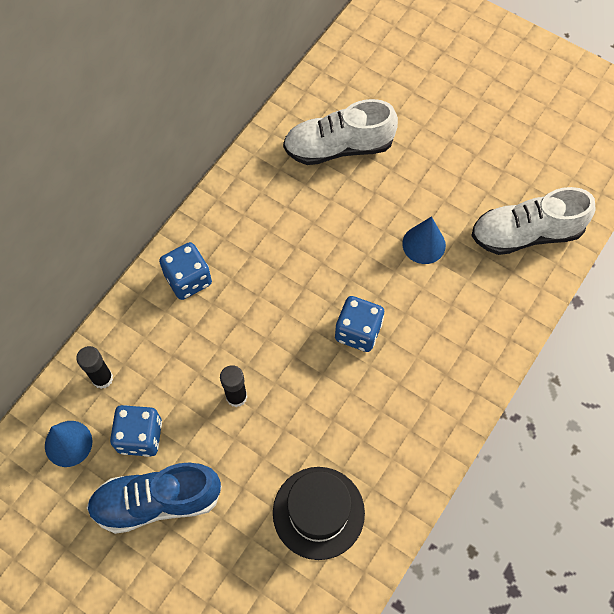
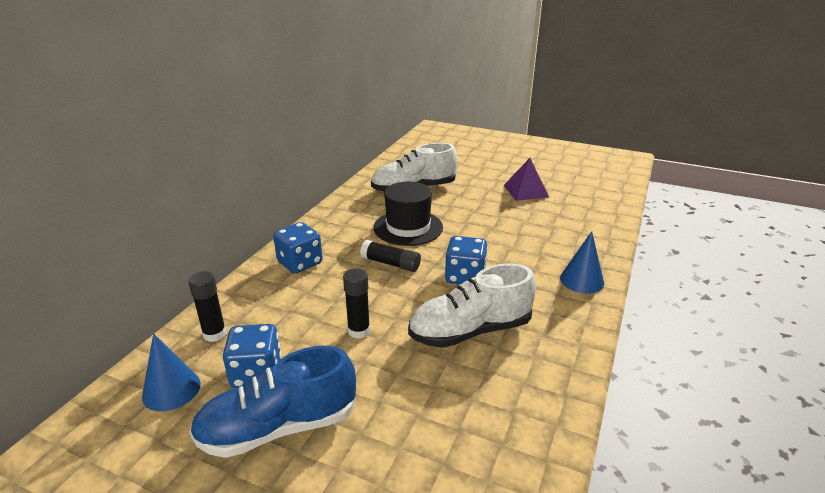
camera: 10 degrees left, 35 degrees down
(284, 296) = (390, 263): none -> black glue stick
(318, 512) = (472, 411): black hat -> black hat (408, 227)
(424, 244) = (501, 226): blue cone -> blue cone (582, 280)
(478, 173) = (526, 191): none -> purple pyramid
(526, 234) = (579, 213): white shoe -> white shoe (470, 331)

